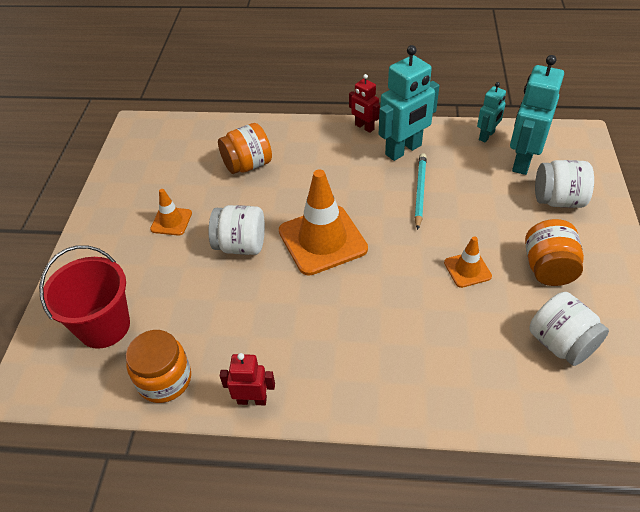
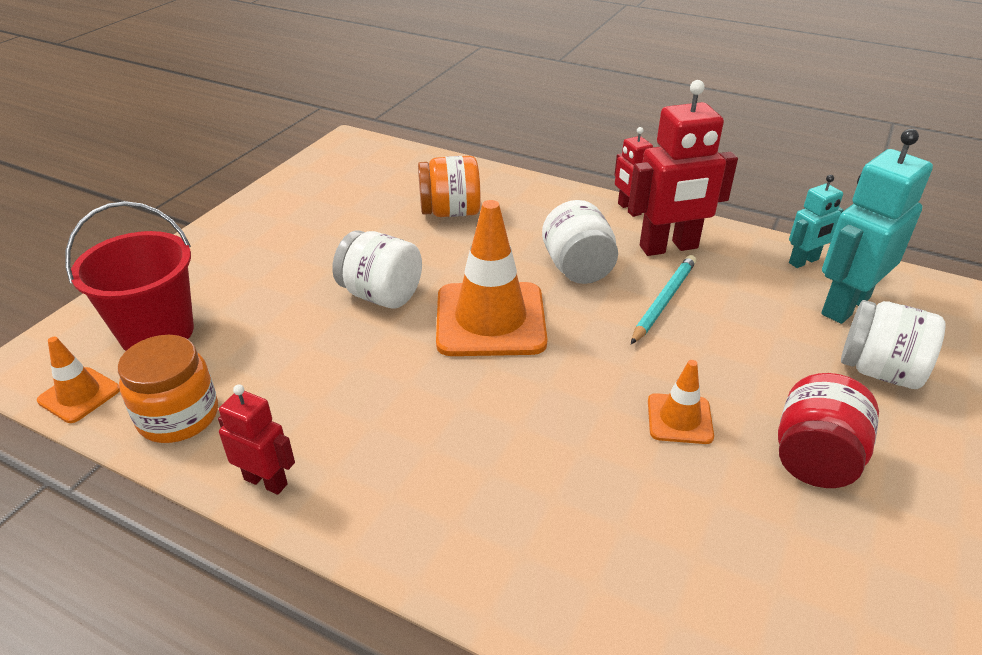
camera: 20 degrees right, 10 degrees down
(171, 221) = (317, 246): orange traffic cone -> orange traffic cone (79, 395)
(403, 150) = (669, 247): turquoise robot -> red robot
(548, 268) = (815, 458): orange jar -> red jar
(561, 343) = (781, 576): white jar -> white jar (577, 268)

